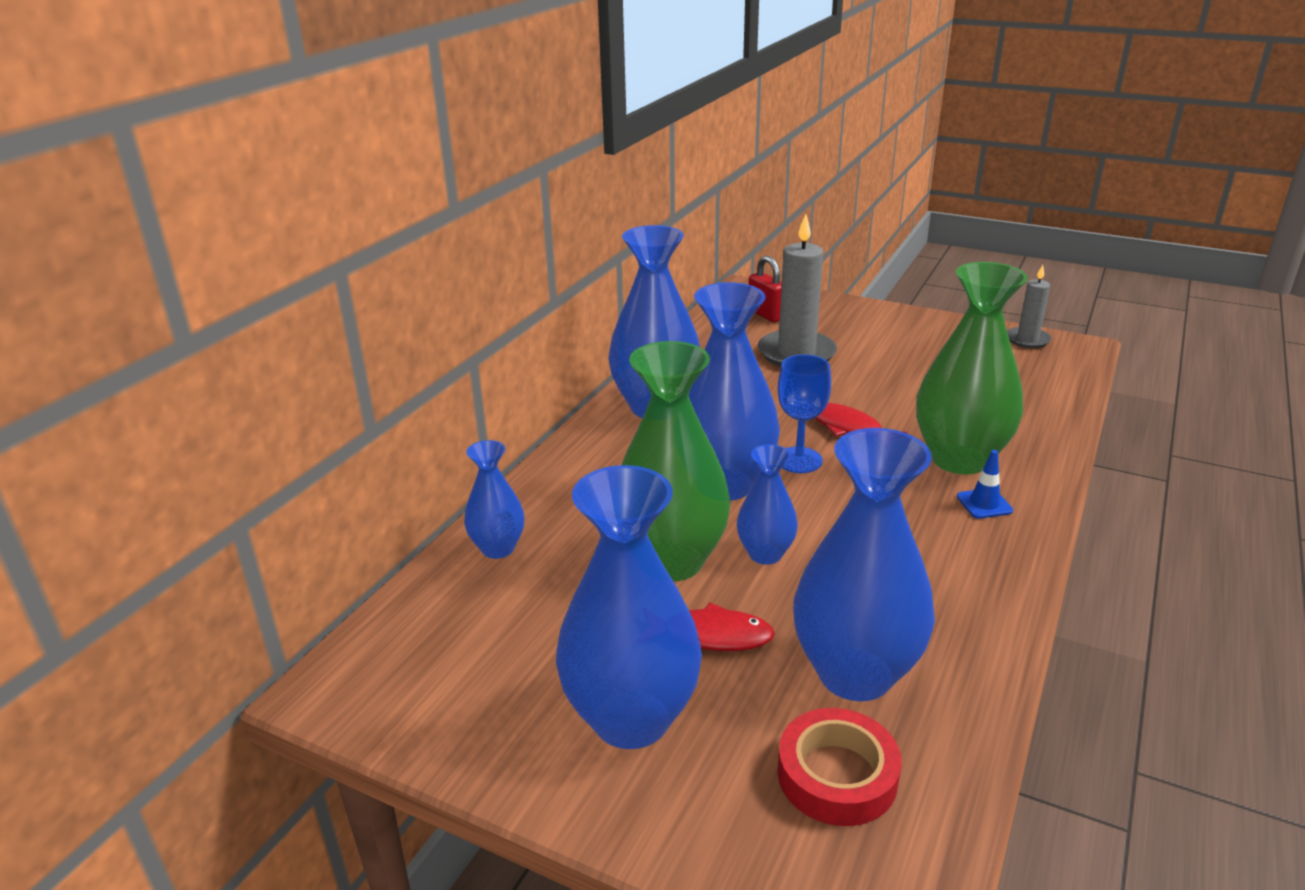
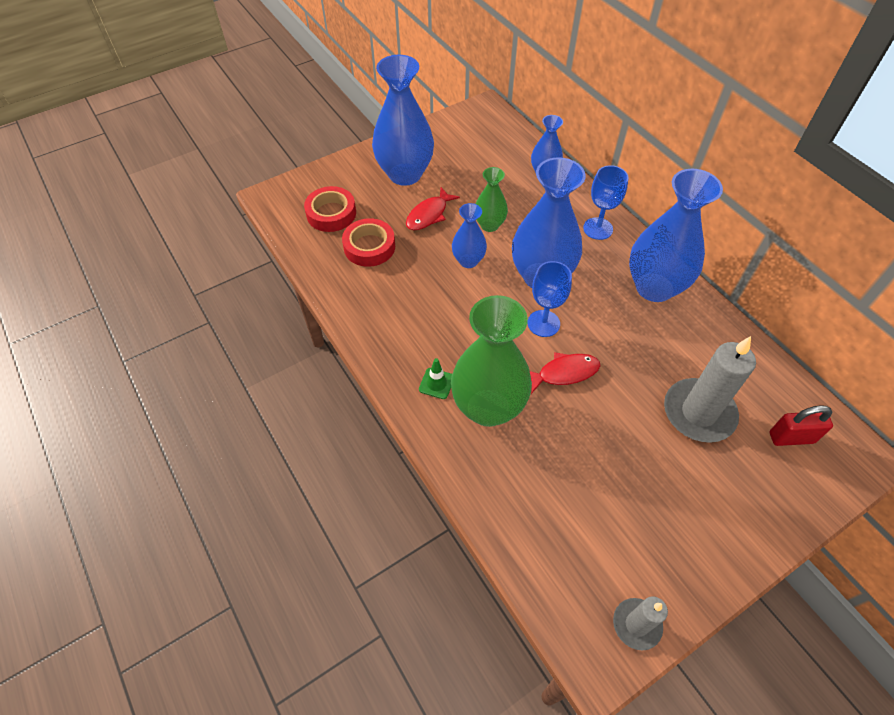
camera: 120 degrees right, 25 degrees up
(588, 467) = (598, 228): none -> blue goblet
(671, 561) = (489, 225): green vase -> green vase, size x0.52
(855, 674) = (369, 247): blue vase -> red tape
(984, 504) = (436, 383): blue traffic cone -> green traffic cone

